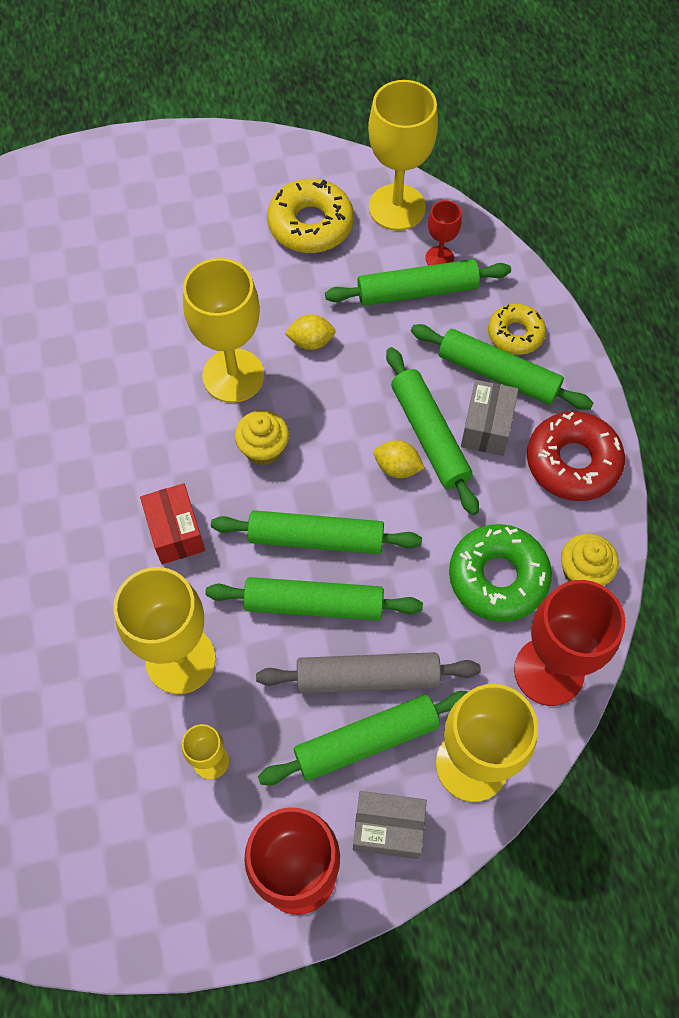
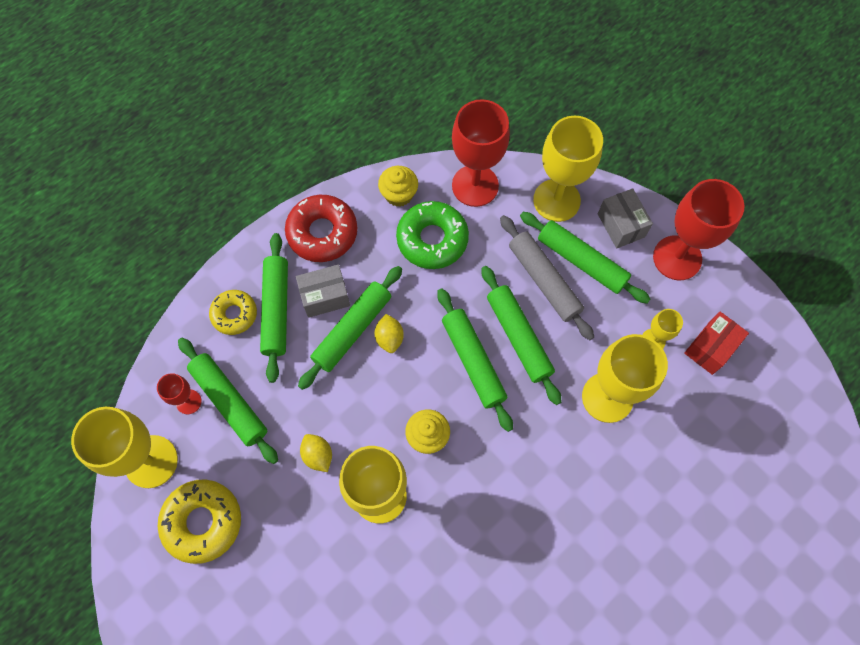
camera: 120 degrees left, 5 degrees up
(176, 532) = (526, 457): red box -> red box (710, 348)

